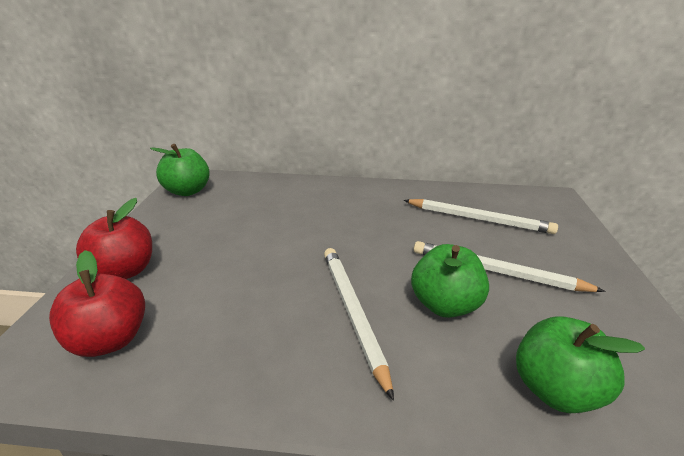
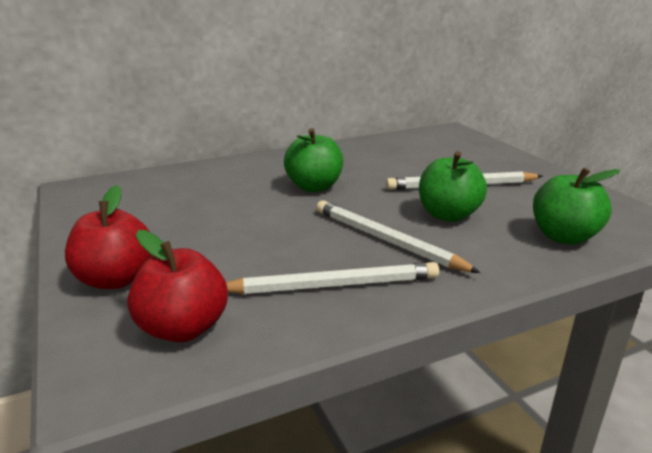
camera: 30 degrees left, 5 degrees down
(187, 191) = (89, 199): green apple -> green apple (314, 187)
(478, 219) = (411, 156): white pencil -> white pencil (332, 285)

